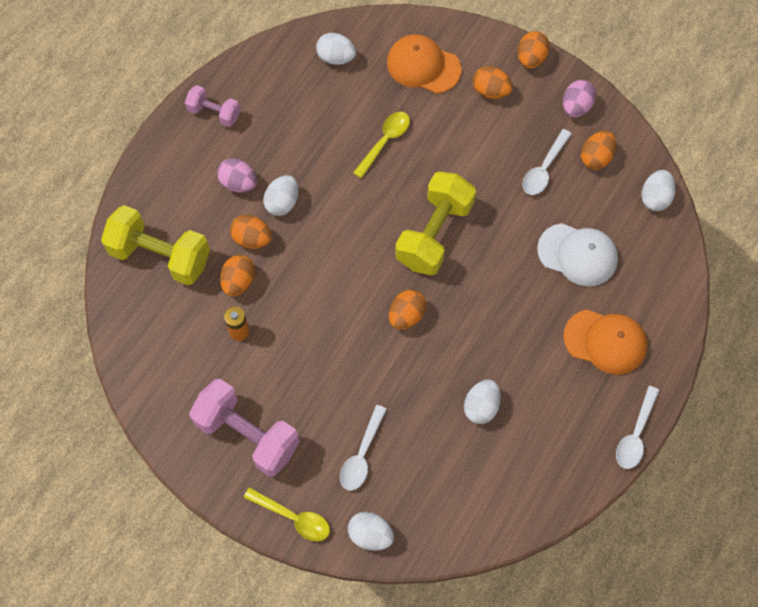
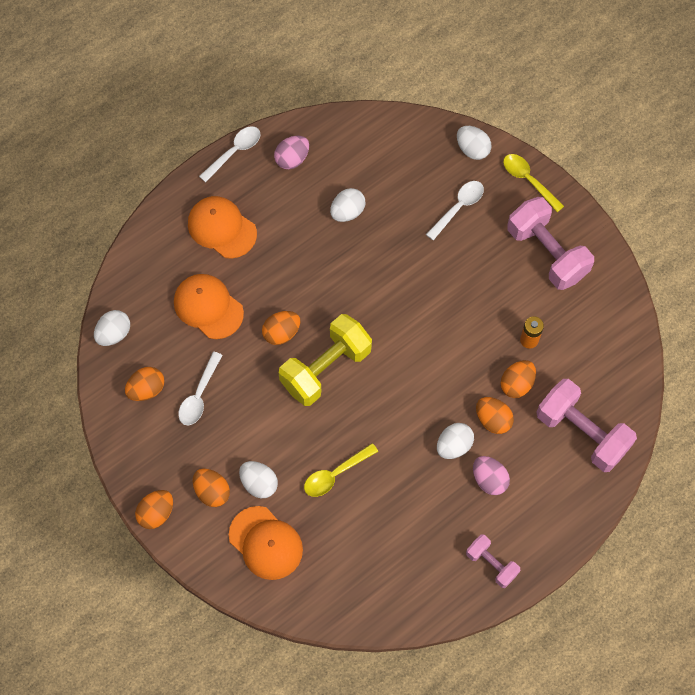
camera: 160 degrees left, 0 degrees up
(160, 255) = (582, 433): yellow dumbbell -> pink dumbbell
(336, 57) = (349, 584): white egg -> white egg (259, 483)
(406, 315) = (379, 305): orange egg -> orange egg (281, 333)
(544, 169) = (199, 395): white spoon -> white spoon turned 150 degrees clockwise
(576, 107) = (139, 446): pink egg -> pink egg (292, 159)
(578, 254) = (208, 307): white cap -> orange cap

